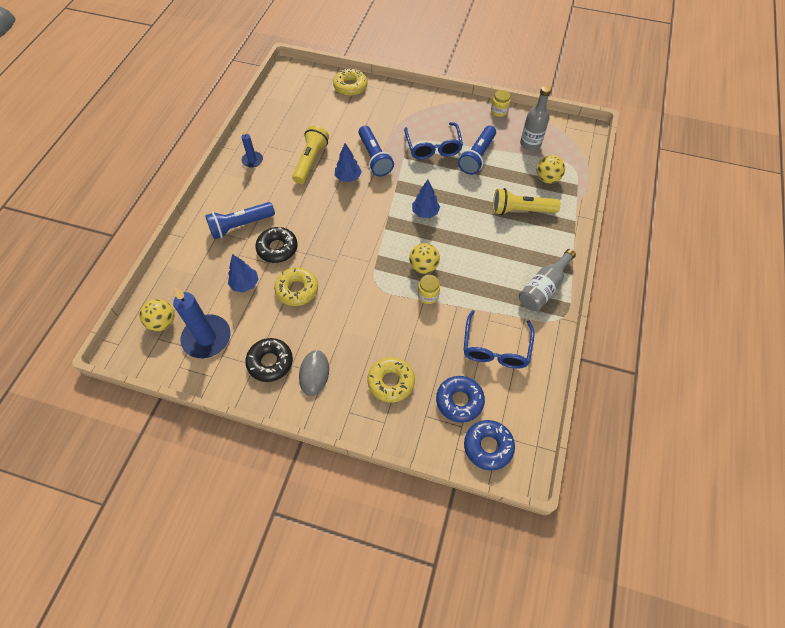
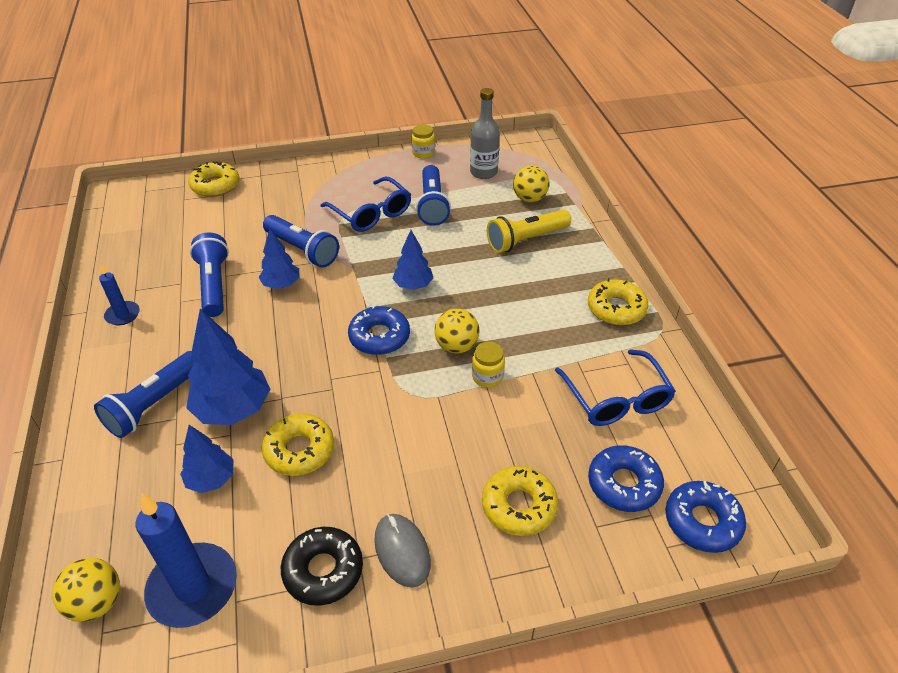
camera: 30 degrees left, 15 degrees down
(277, 248) = (233, 409): black donut -> blue tree
(310, 161) = (214, 285): yellow flashlight -> blue flashlight
(382, 239) = (379, 337): none -> blue donut
(543, 288) = (616, 309): grey bottle -> yellow donut

